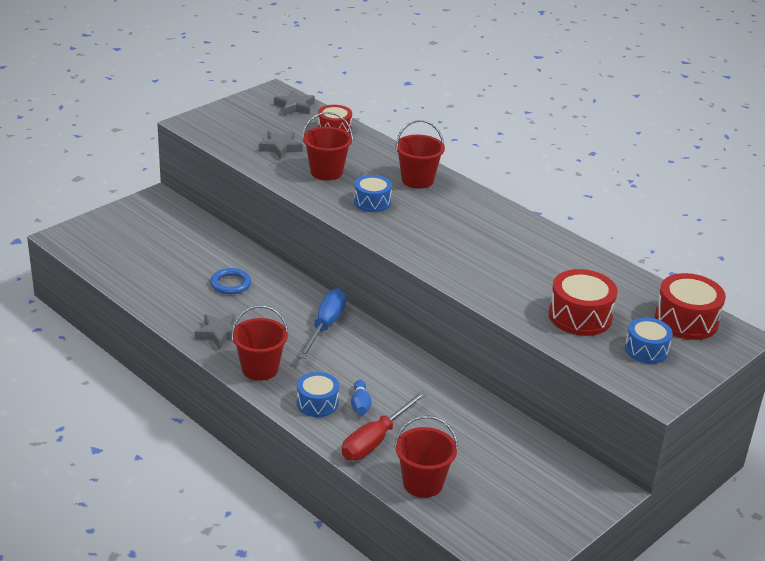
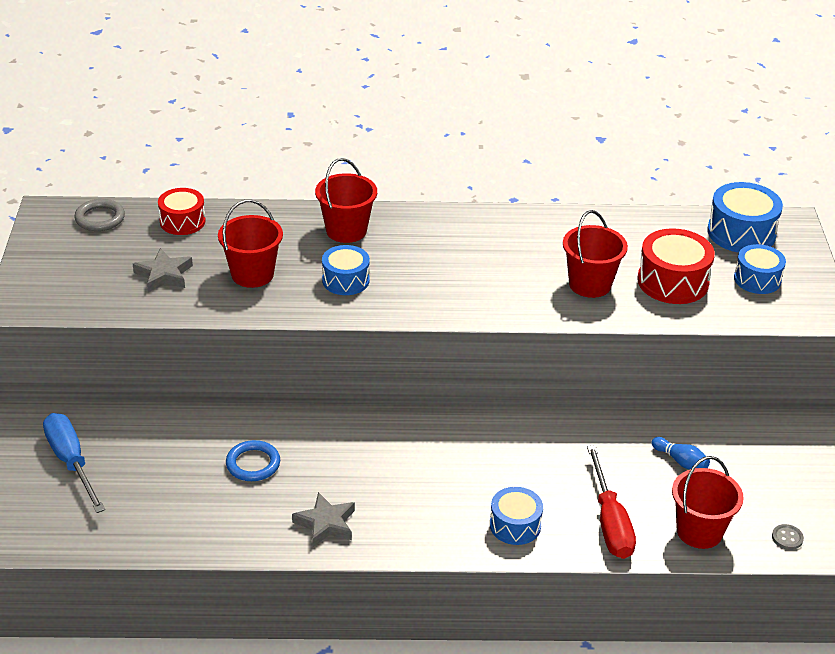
camera: 45 degrees left, 5 degrees up
(260, 369) = (417, 531): red bucket -> red bucket (590, 284)
(294, 106) = (100, 218): grey star -> grey ring
(325, 325) = (404, 443): blue screwdriver -> blue screwdriver (71, 462)
(360, 405) = (549, 498): blue bowling pin -> blue bowling pin (680, 461)
(475, 527) = (787, 538): none -> grey button
(686, 320) = (741, 233): red drum -> blue drum

